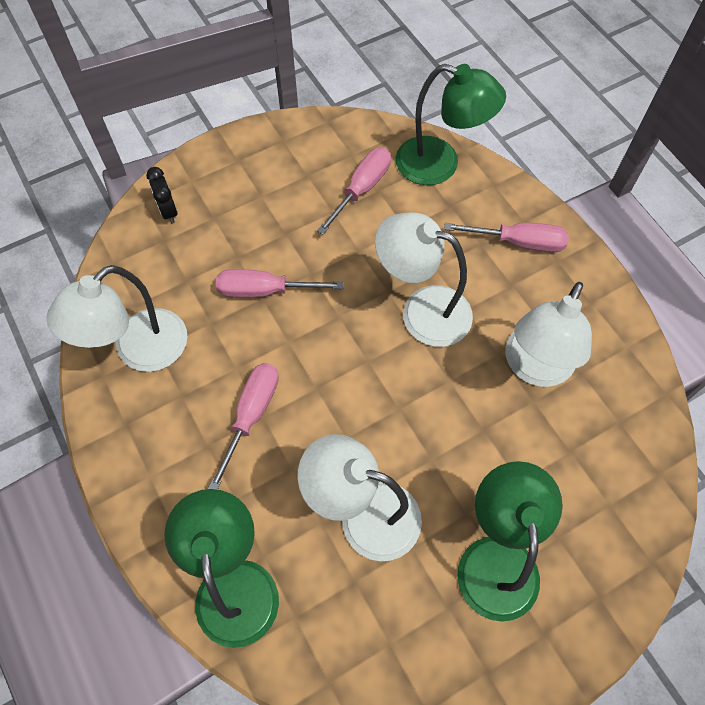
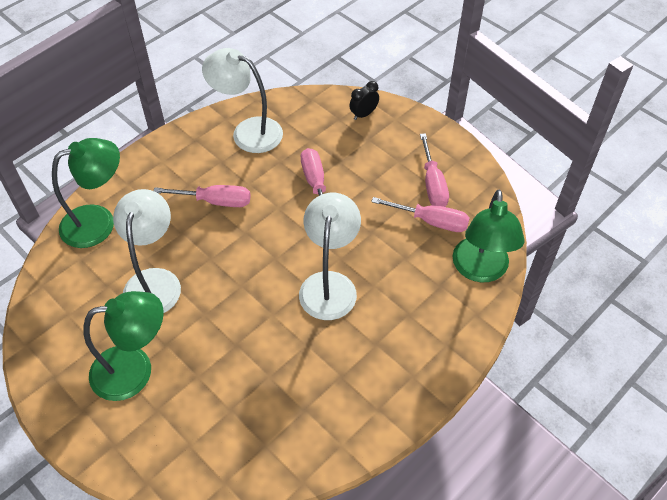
camera: 75 degrees right, 10 degrees down
(518, 242) = (420, 342): pink screwdriver -> pink screwdriver (432, 184)
(534, 368) = (299, 373): white lamp -> none

